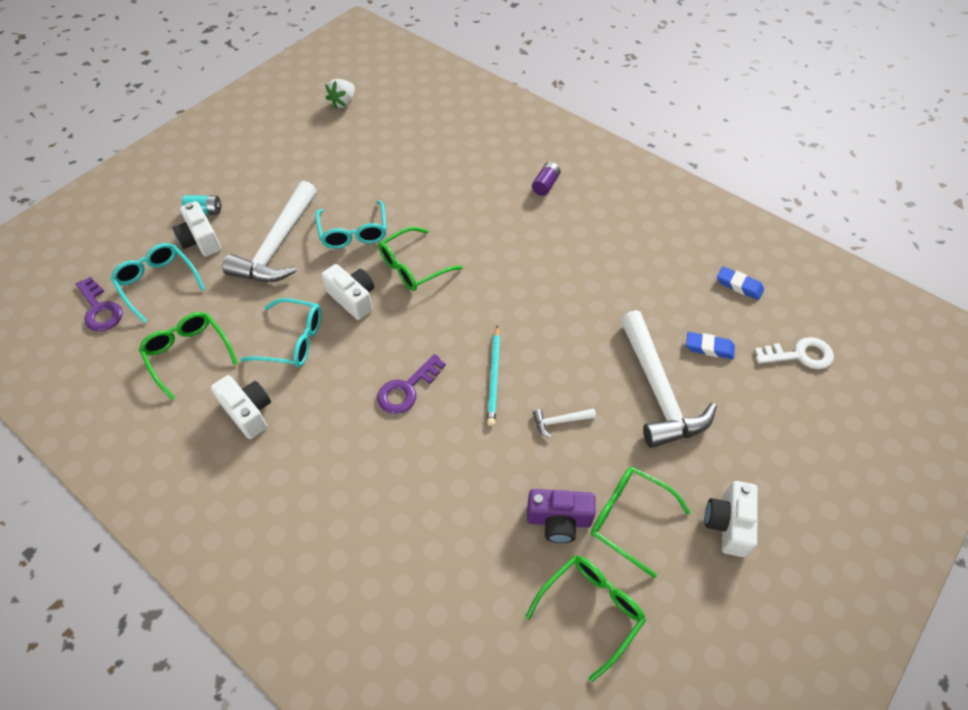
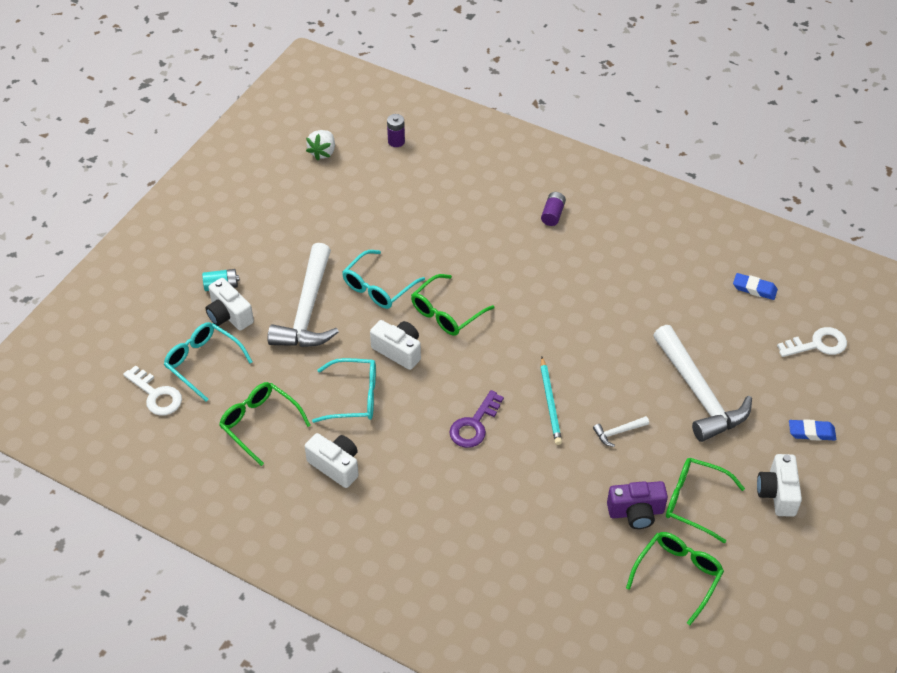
camera: 10 degrees left, 5 degrees down
(100, 309) = (156, 395): purple key -> white key
(353, 232) = (378, 287): turquoise glasses -> turquoise glasses turned 60 degrees clockwise
(414, 101) = (396, 141): none -> purple battery
(709, 348) = (737, 349): blue eraser -> blue eraser (811, 432)

